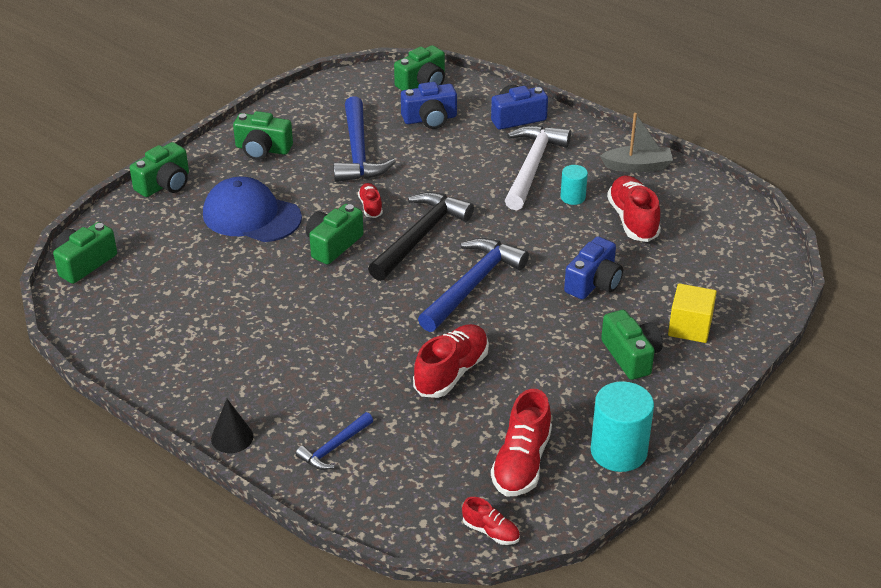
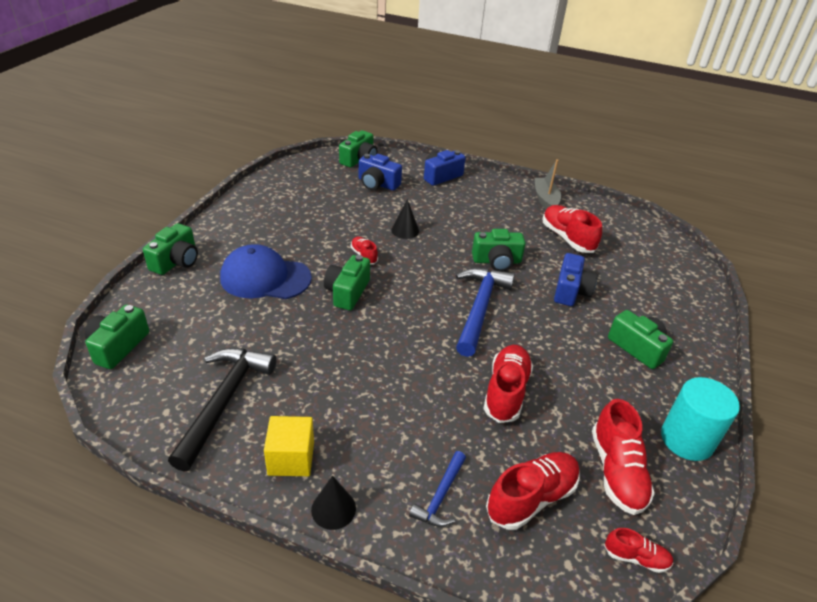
camera: 20 degrees left, 0 degrees up
(262, 149) = (253, 221): green camera -> green camera (496, 261)
(358, 152) = (334, 214): blue hammer -> none
(420, 236) = (416, 274): black hammer -> black hammer (224, 401)
(420, 466) = (531, 498): none -> red shoe
(430, 119) = (377, 184): blue camera -> blue camera turned 60 degrees clockwise
(434, 183) = (405, 230): none -> black cone
(532, 166) = (471, 209): white hammer -> none
(573, 197) = (514, 227): turquoise cylinder -> none
(637, 166) = (545, 199): grey boat -> grey boat turned 75 degrees counterclockwise
(690, 327) = (663, 315): yellow cube -> yellow cube (291, 458)

